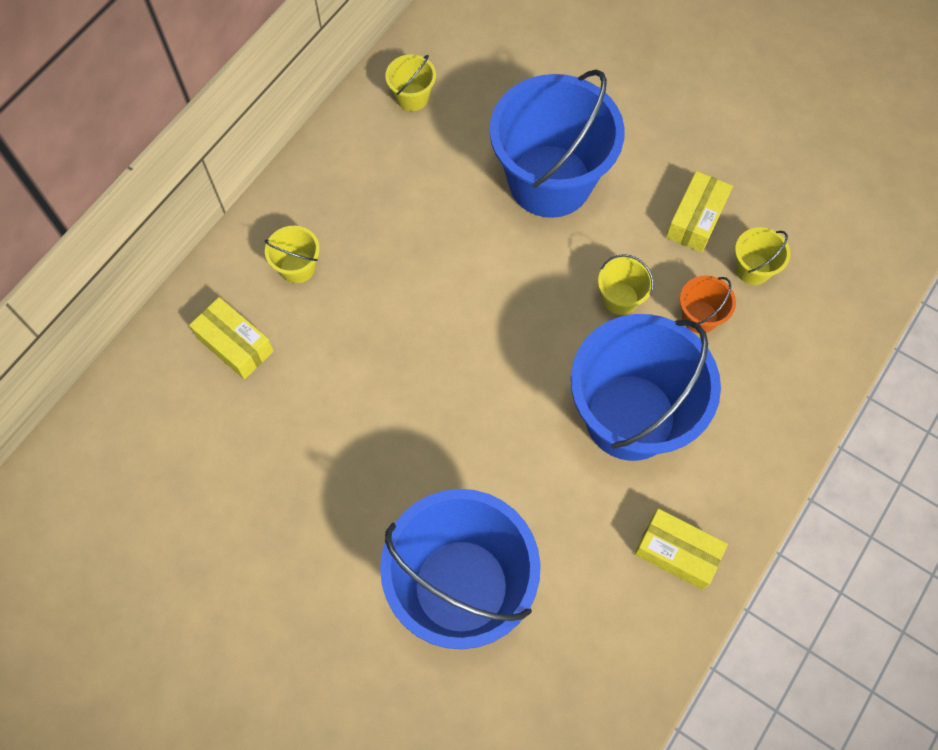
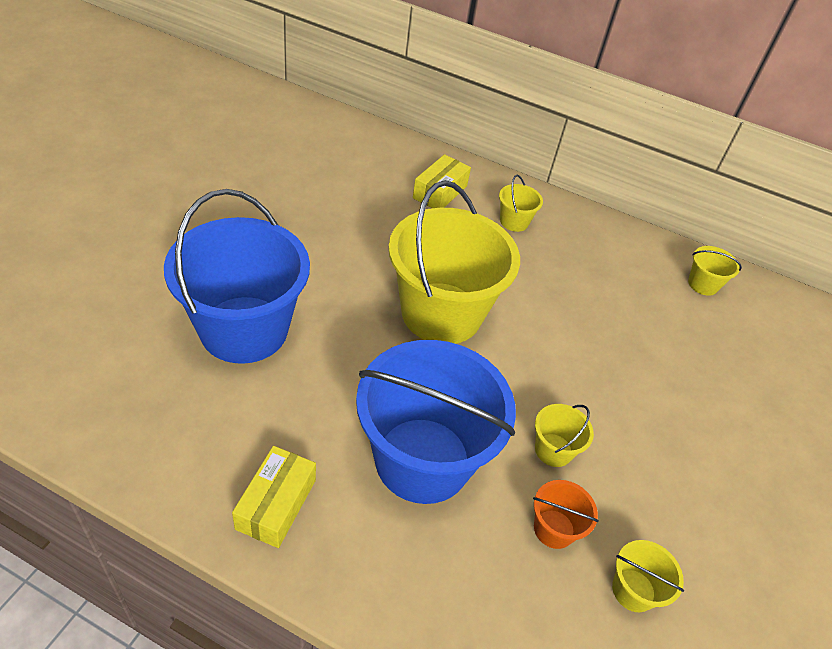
camera: 75 degrees right, 20 degrees down
(444, 373) = (441, 313): none -> yellow bucket
(550, 181) = (663, 387): blue bucket -> none
(696, 219) = (675, 525): yellow box -> none

